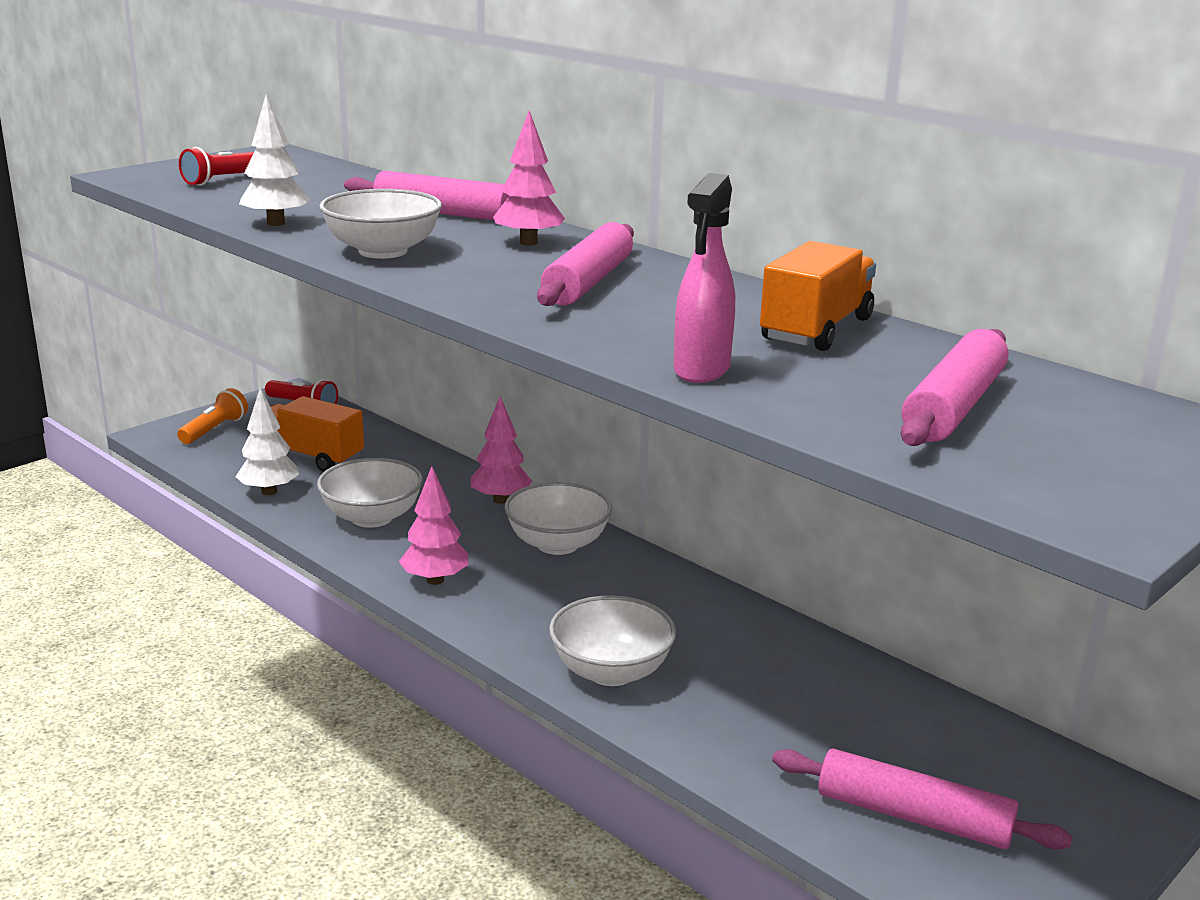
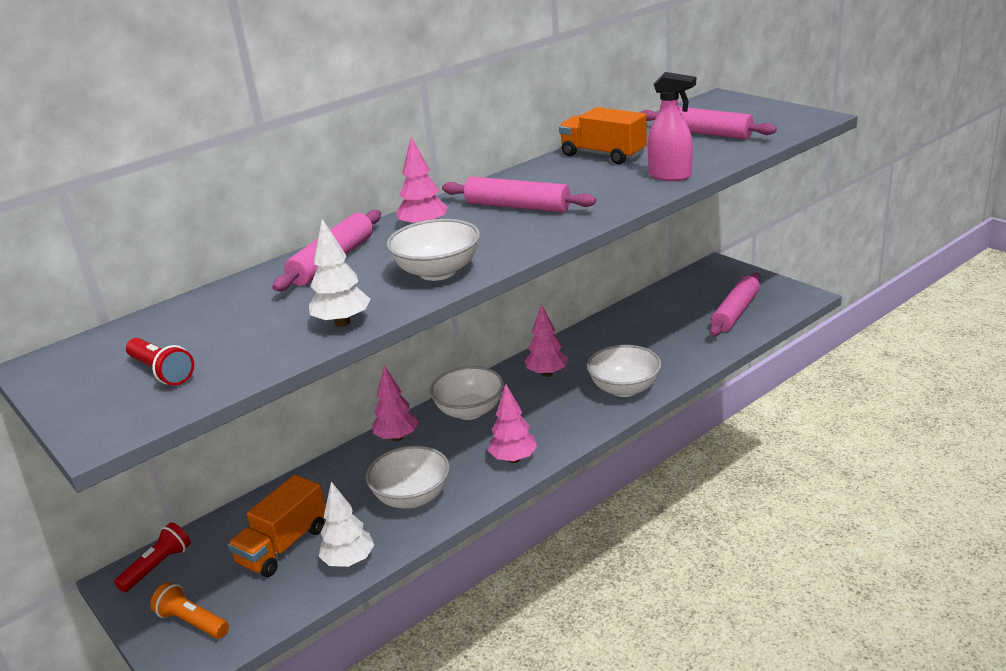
camera: 80 degrees left, 5 degrees up
(658, 601) = (547, 373): none -> pink tree

